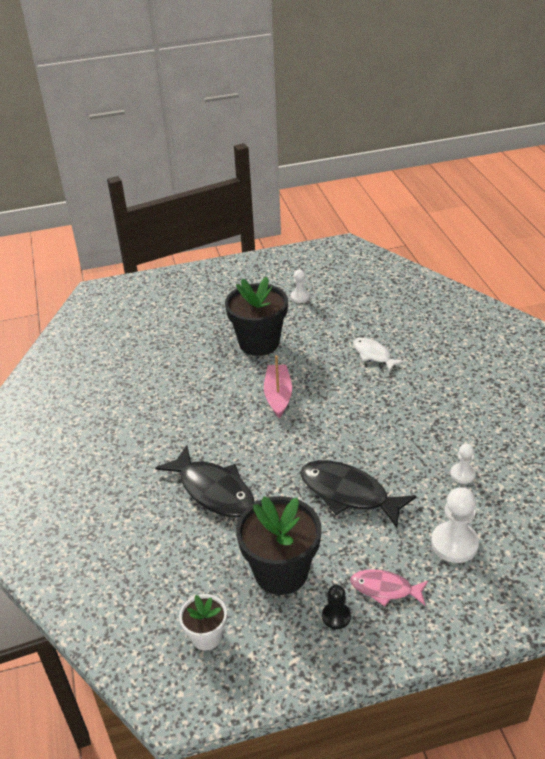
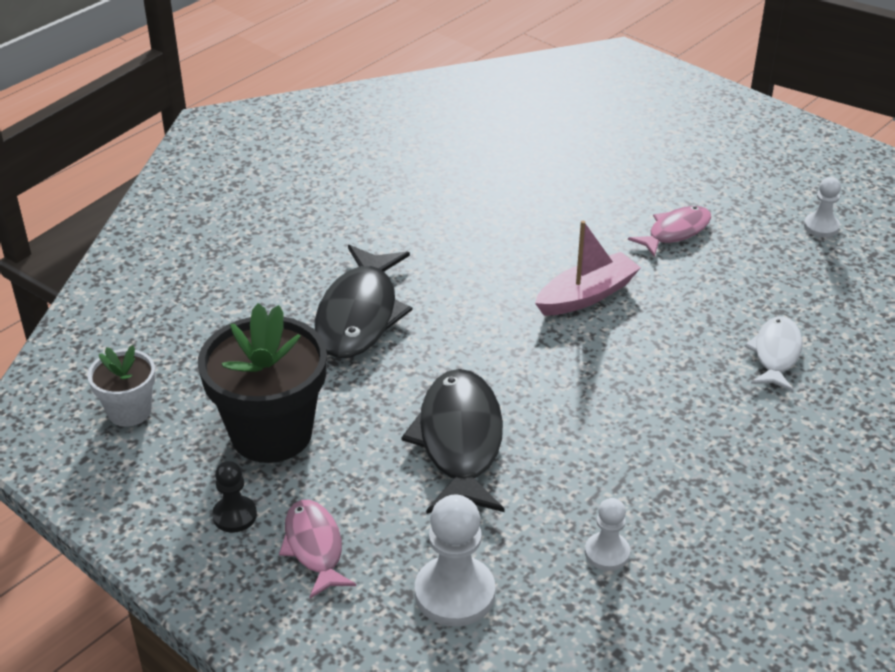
camera: 55 degrees right, 0 degrees up
(259, 343) = (675, 232): black flower pot -> pink fish

